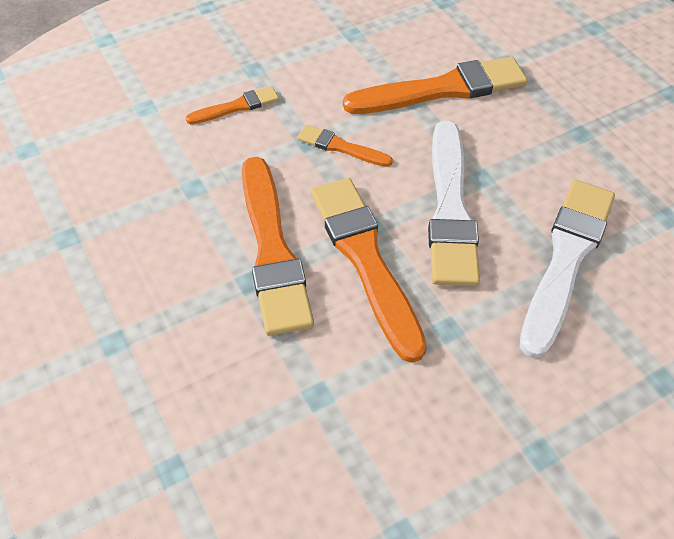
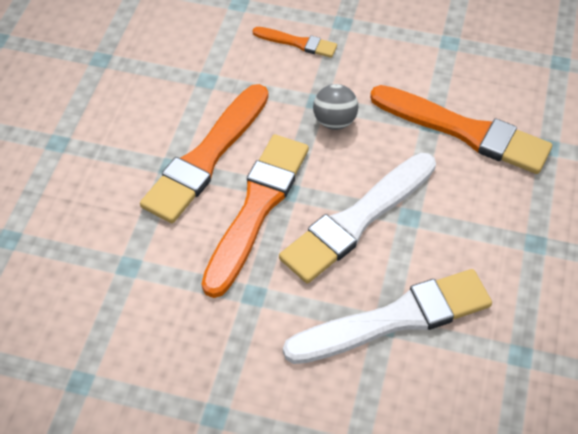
camera: 45 degrees right, 0 degrees up
(341, 147) = (334, 121): orange brush -> grey ball

